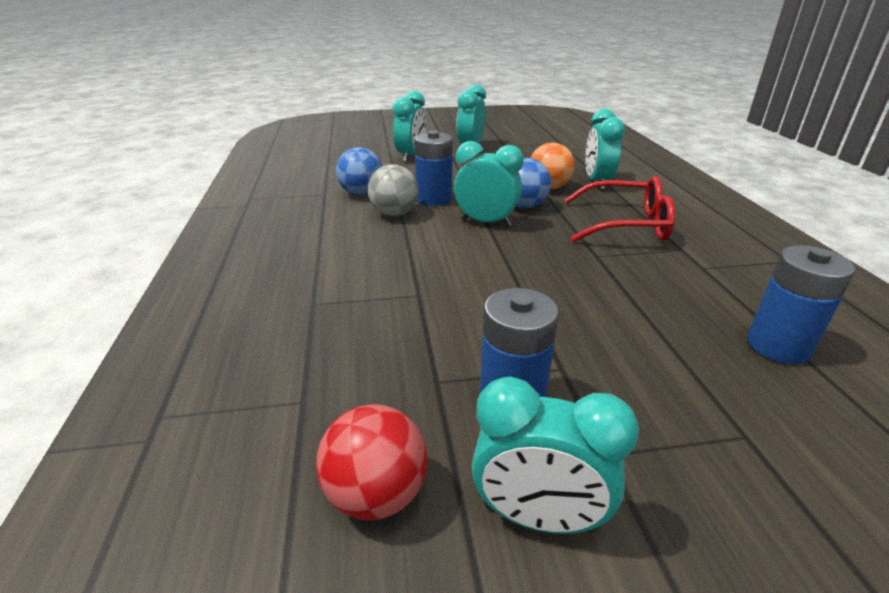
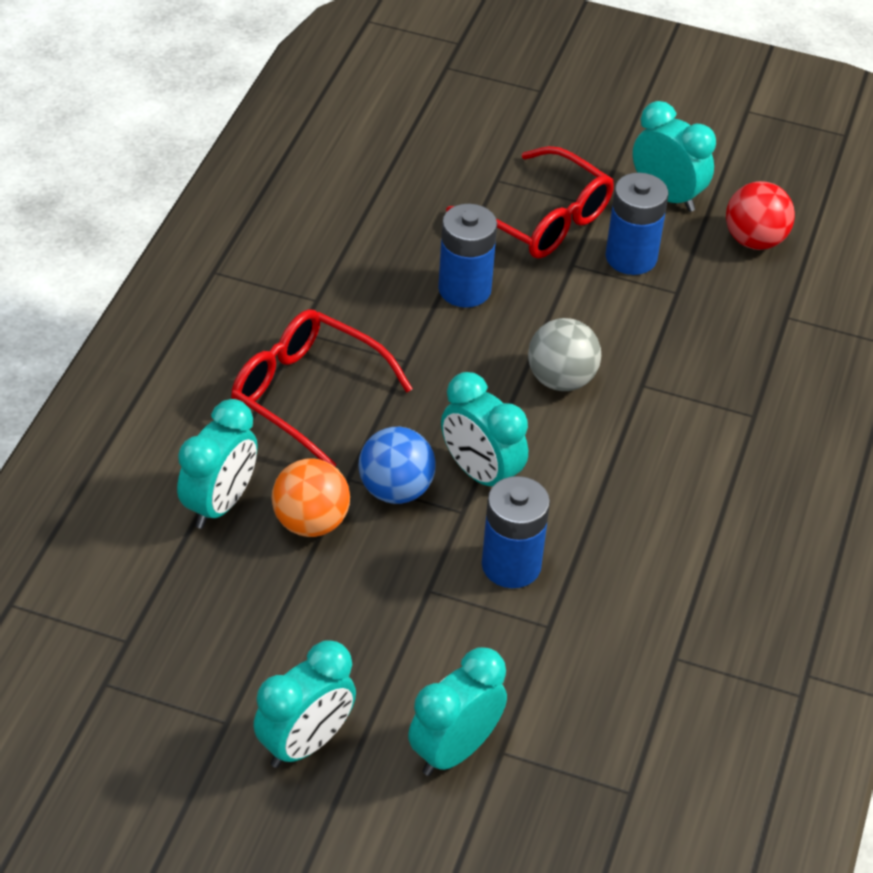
camera: 155 degrees left, 15 degrees up
(361, 193) = (615, 633): blue ball -> none
(394, 214) = (592, 548): grey ball -> grey ball (561, 379)
(640, 404) = (542, 219): none -> red glasses
(778, 346) = (380, 211): blue battery -> blue battery (464, 289)

